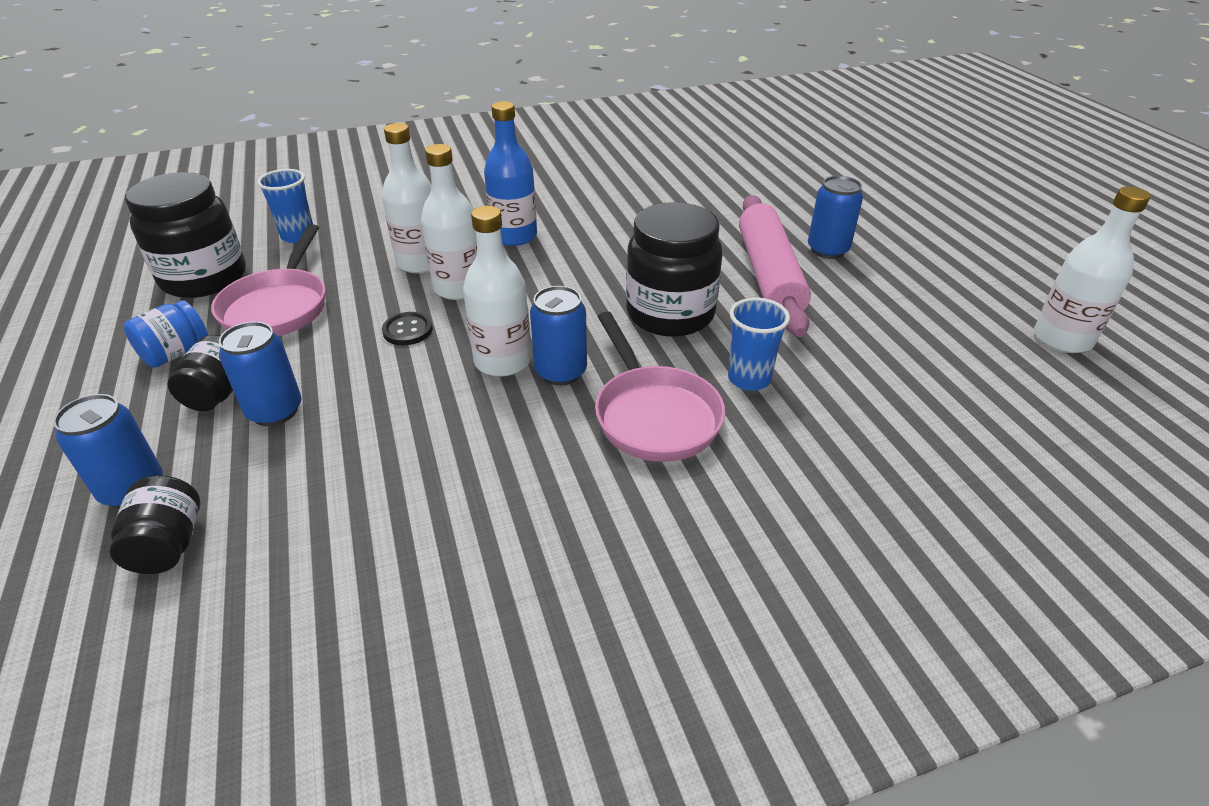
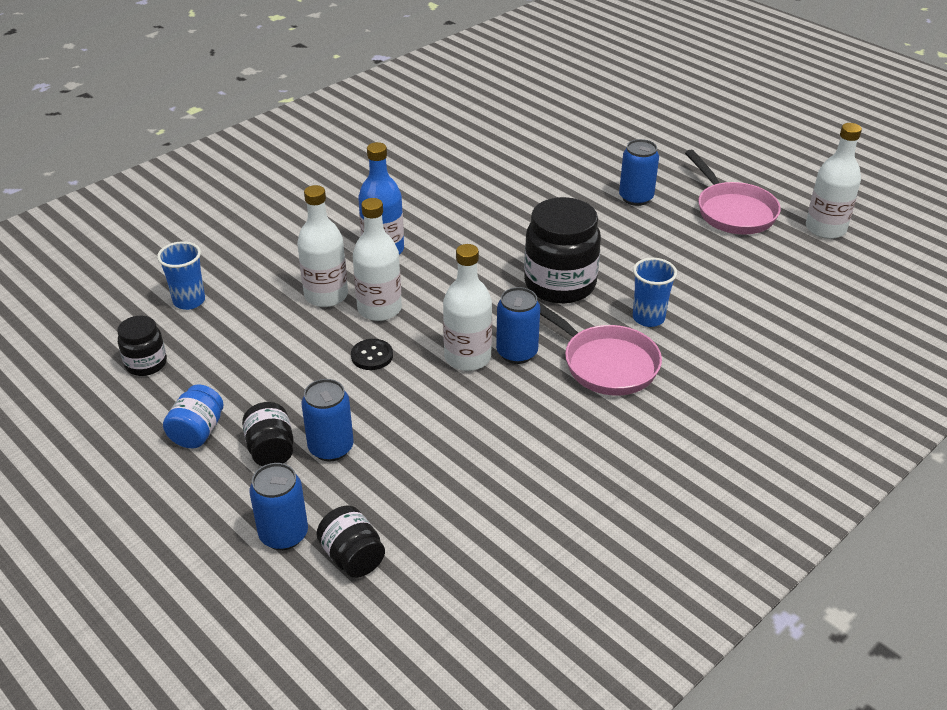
camera: 25 degrees left, 0 degrees up
(204, 278) = (146, 364): black jar -> black jar, size x0.53
(278, 307) = (243, 368): pink pan -> pink pan (732, 211)
(768, 275) = (607, 232): pink rolling pin -> none

